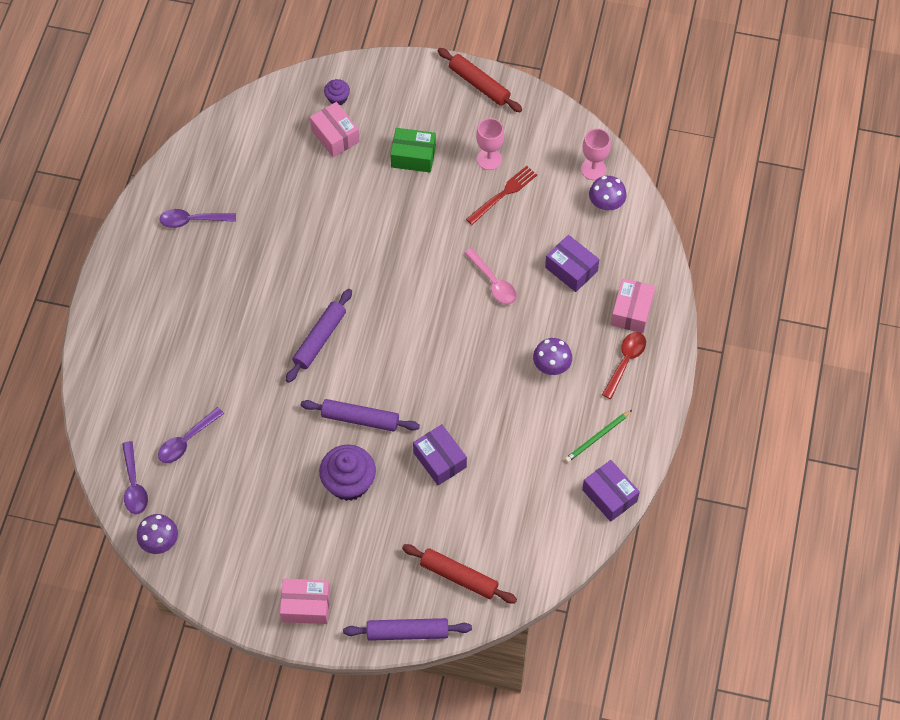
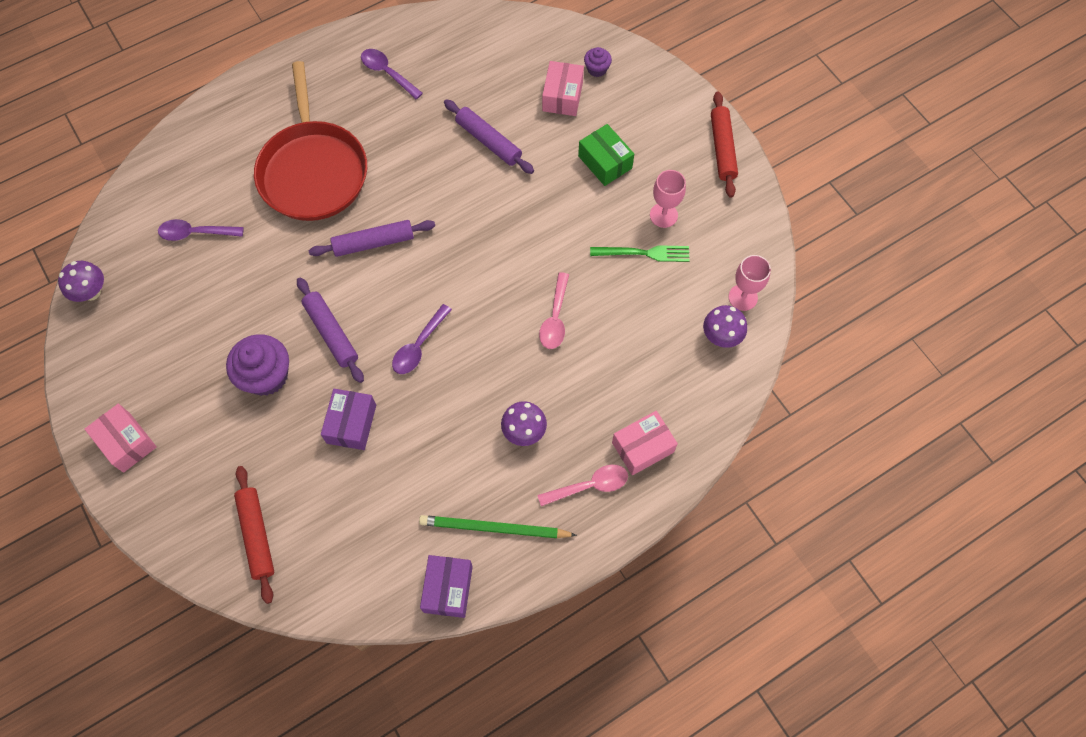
camera: 45 degrees right, 5 degrees up
(134, 485) = (125, 232): purple spoon -> purple spoon (419, 346)
(220, 329) = (313, 171): none -> red pan
(407, 632) = (169, 541): purple rolling pin -> purple rolling pin (488, 141)
(503, 194) = (644, 253): red fork -> green fork
(571, 269) = (631, 364): purple box -> none
(597, 437) = (494, 528): green pencil -> green pencil, size x1.53
(625, 362) = (589, 486): red spoon -> pink spoon

